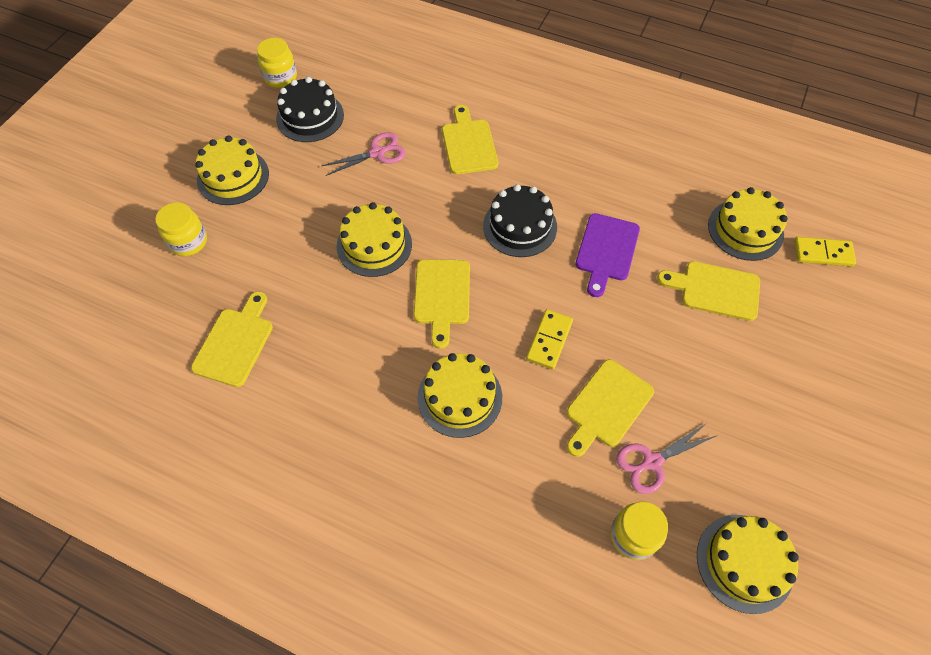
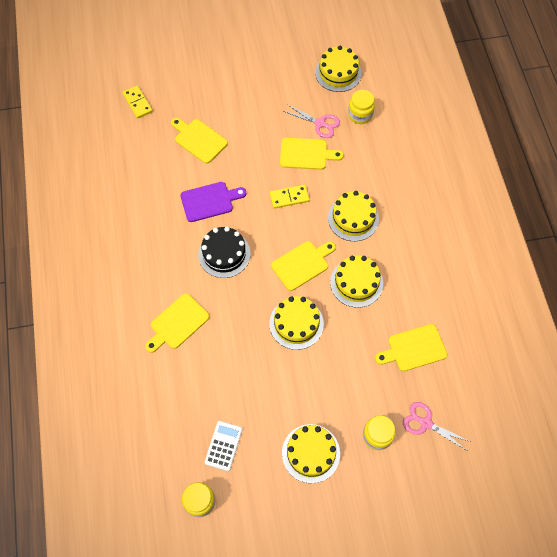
camera: 125 degrees left, 5 degrees up
(310, 117) = (223, 446): black cake -> white calculator
(377, 153) = (225, 374): pink scissors -> pink scissors (426, 423)
(715, 290) = (199, 140): yellow cutting board -> yellow cutting board turned 150 degrees clockwise
(745, 229) = (145, 143): yellow cake -> yellow cake (356, 282)

